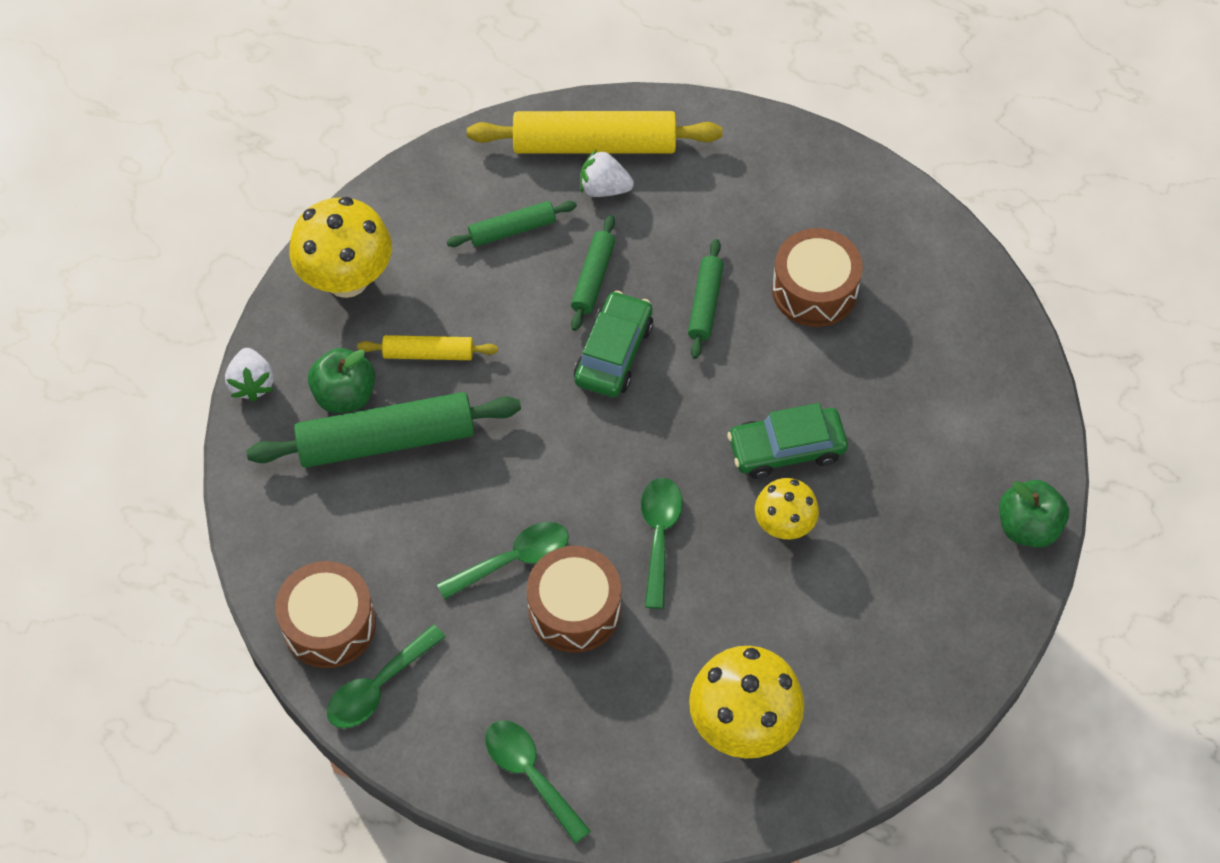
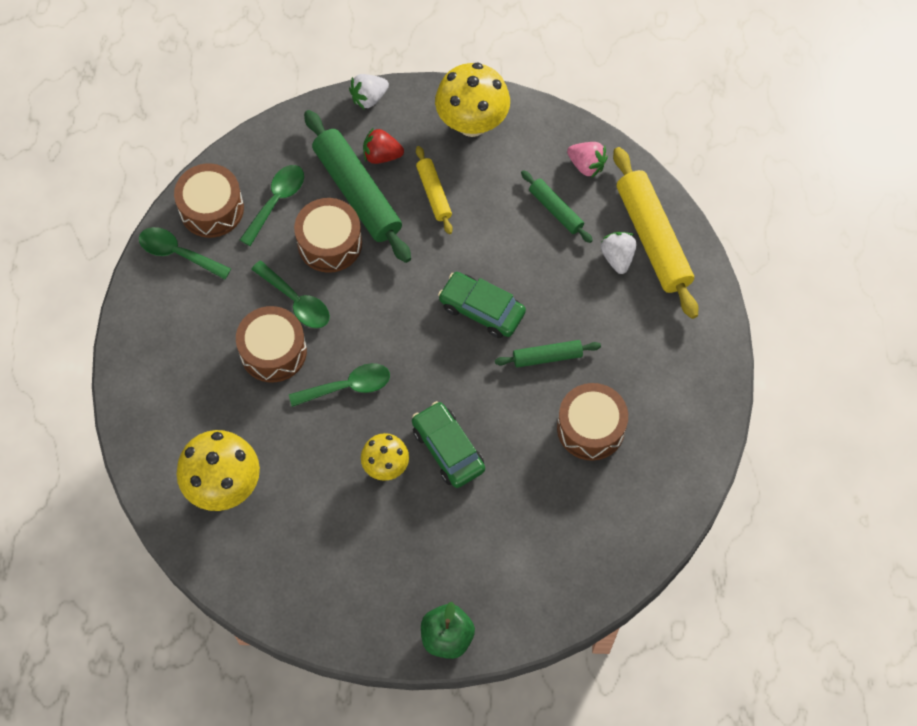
camera: 70 degrees right, 5 degrees up
(345, 395) = (382, 155): green apple -> red strawberry
(446, 495) = (329, 243): none -> brown drum
(465, 177) = (586, 165): none -> pink strawberry
(530, 774) = (146, 364): green spoon -> green spoon (276, 201)
(593, 278) = (538, 276): green rolling pin -> none
(613, 352) = (481, 309): green car -> green car turned 150 degrees counterclockwise

